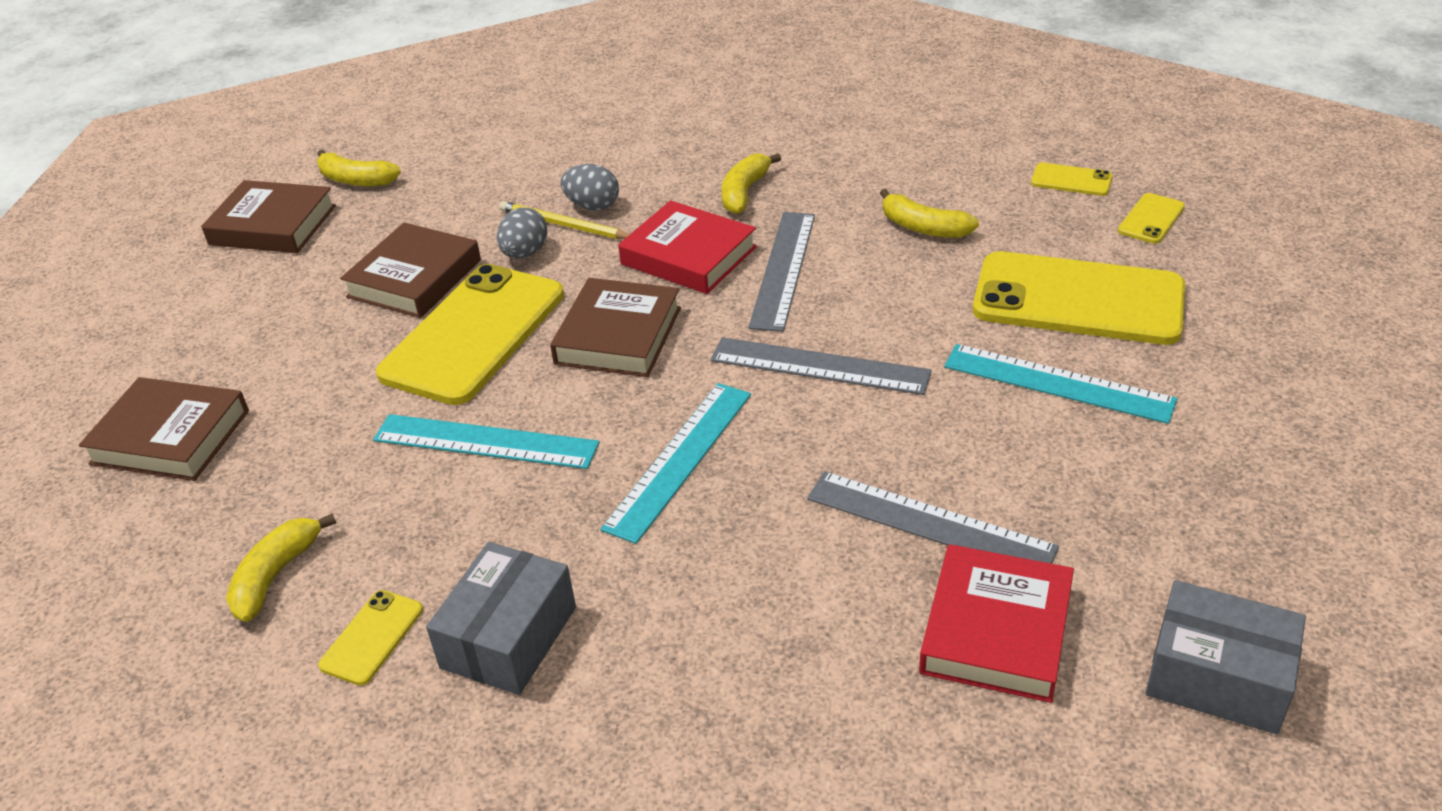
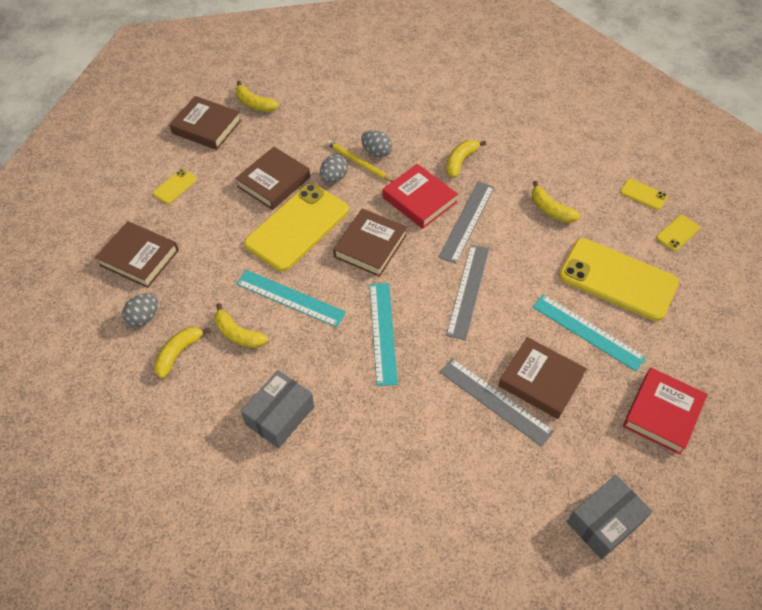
camera: 10 degrees right, 15 degrees up
(194, 531) = (144, 317): none -> grey egg
(372, 637) = (217, 399): yellow phone -> yellow phone (175, 186)
(393, 518) = (238, 334): none -> yellow banana
(680, 459) = (383, 332): turquoise ruler -> turquoise ruler turned 45 degrees counterclockwise
(819, 366) = (468, 291): grey ruler -> grey ruler turned 75 degrees clockwise
(996, 630) = (508, 470): red book -> red book (662, 413)
(1002, 473) = (540, 381): none -> brown book
(1217, 677) = (604, 522): grey box -> grey box turned 75 degrees counterclockwise

